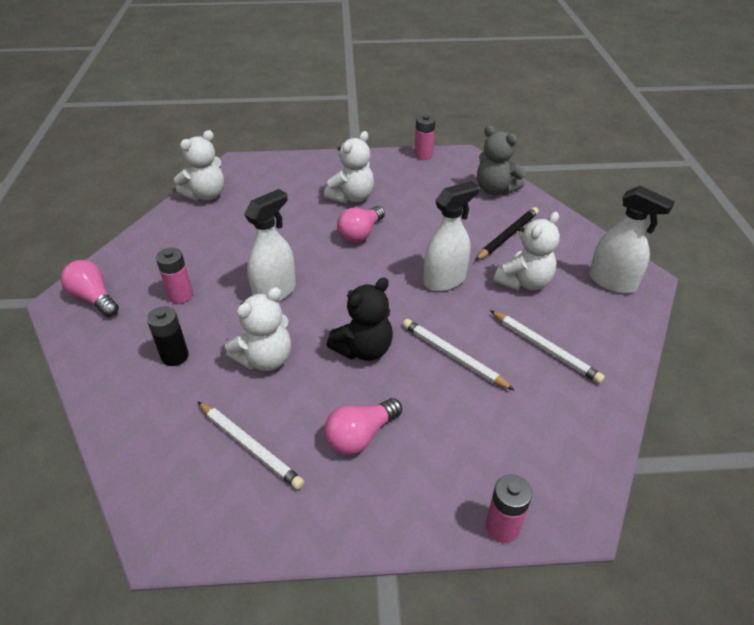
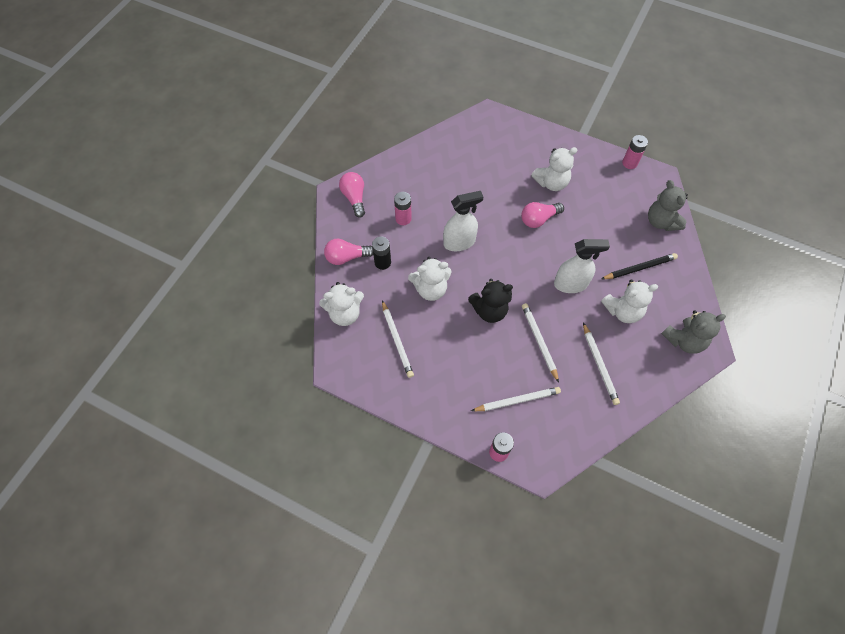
camera: 30 degrees right, 20 degrees up
(206, 195) = (454, 137): white teddy bear -> white teddy bear (345, 313)
(361, 436) = (456, 364): pink light bulb -> pink light bulb (347, 257)
(477, 440) = (517, 400): none -> white pencil
(612, 282) = (684, 340): white spray bottle -> grey teddy bear

